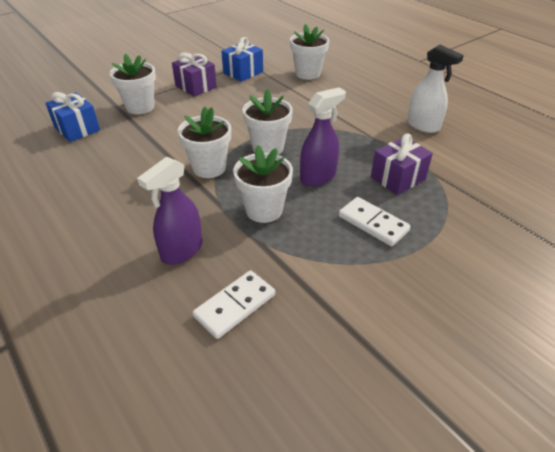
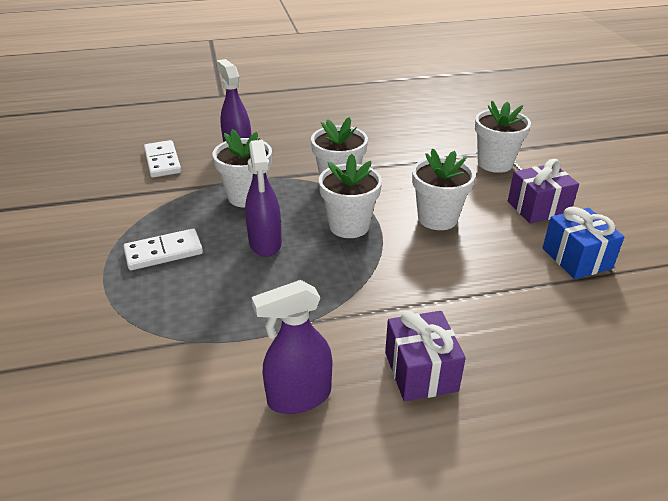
camera: 115 degrees right, 5 degrees down
(77, 129) = (462, 128): blue gift -> none
(308, 74) = (554, 329): white flower pot -> white flower pot (437, 218)
(398, 178) = (208, 303): purple gift -> purple gift (420, 371)
(423, 126) = (298, 397): white spray bottle -> purple spray bottle

